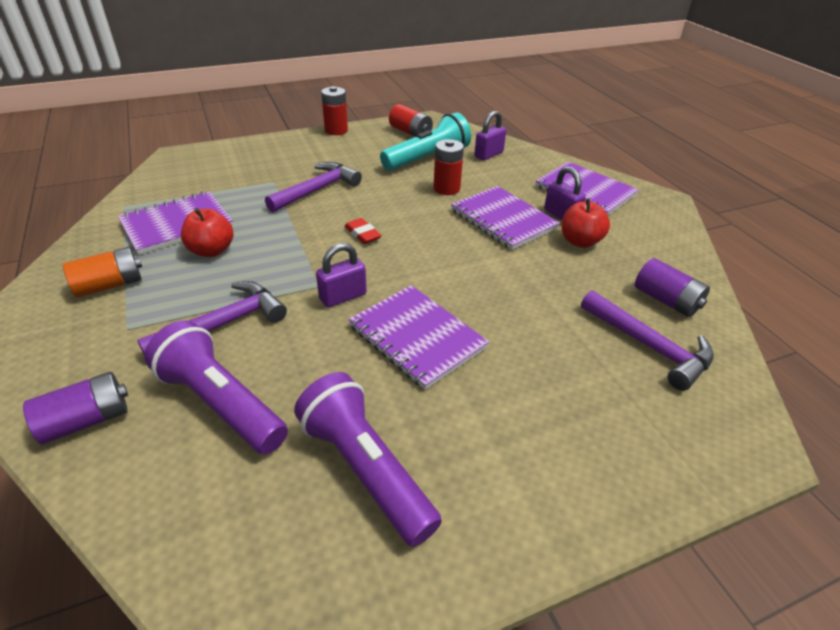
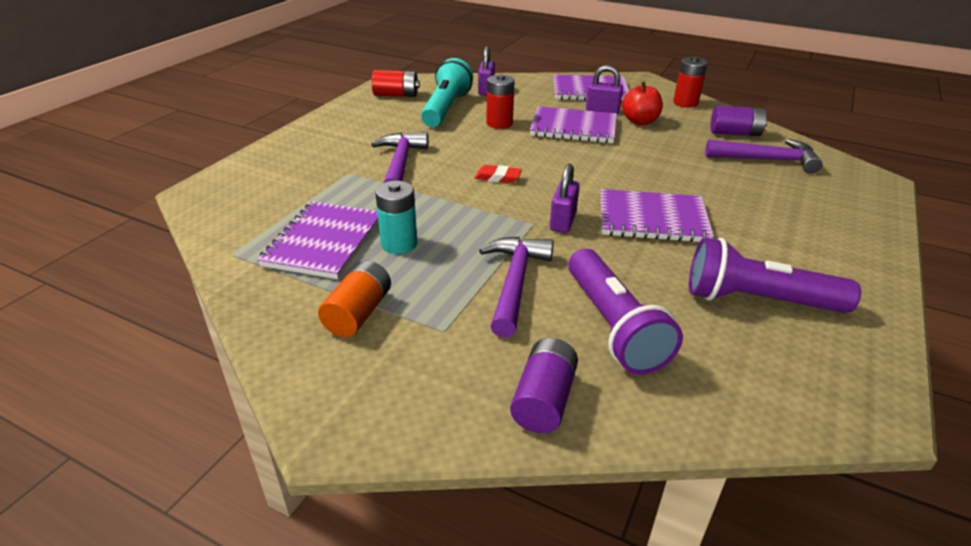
camera: 40 degrees left, 5 degrees down
(211, 250) = (399, 244): red apple -> turquoise battery
(221, 403) = (613, 326): purple flashlight -> purple flashlight turned 105 degrees counterclockwise
(336, 130) = (326, 115): red battery -> red battery (685, 103)

